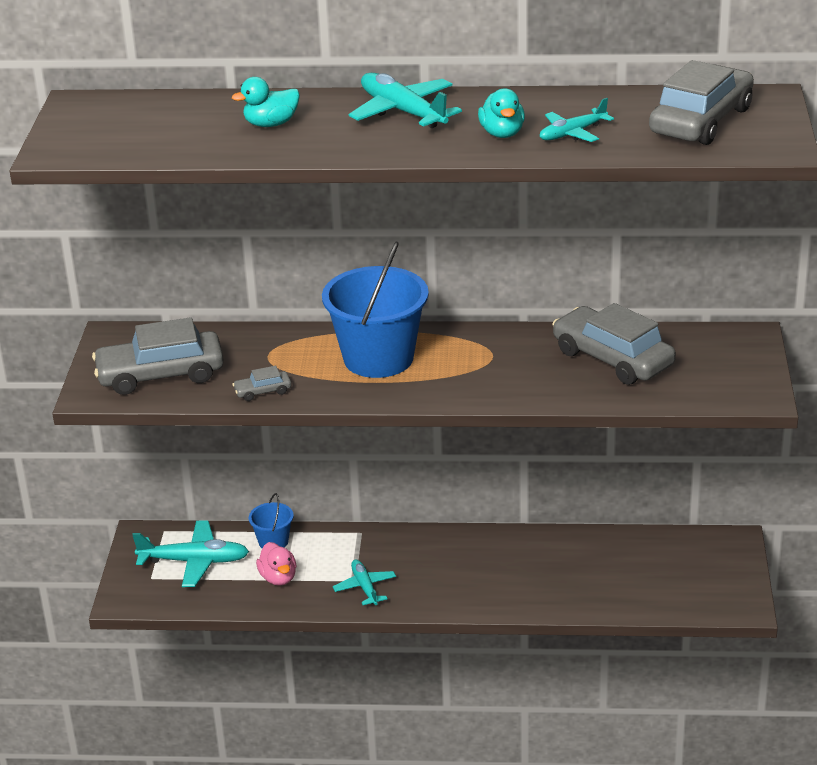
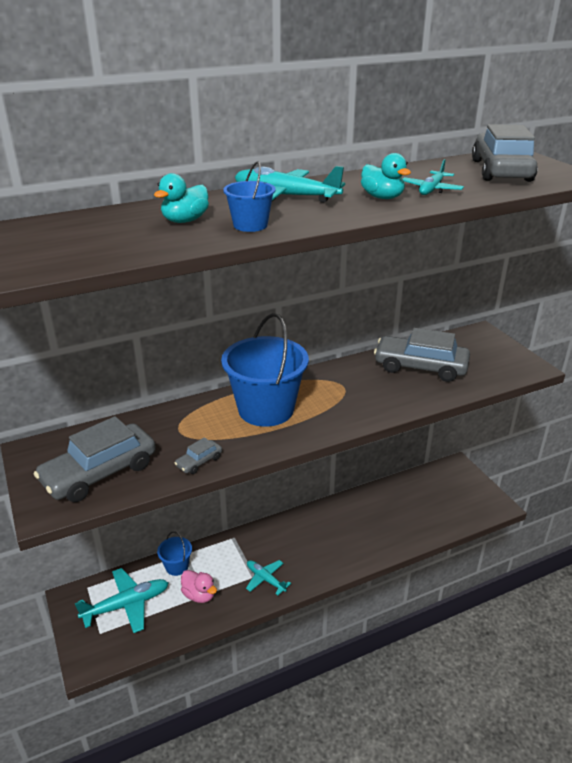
camera: 30 degrees left, 0 degrees up
(324, 143) = (250, 225): none -> blue bucket

